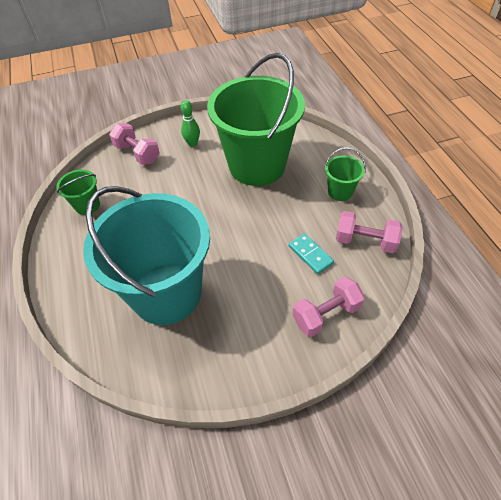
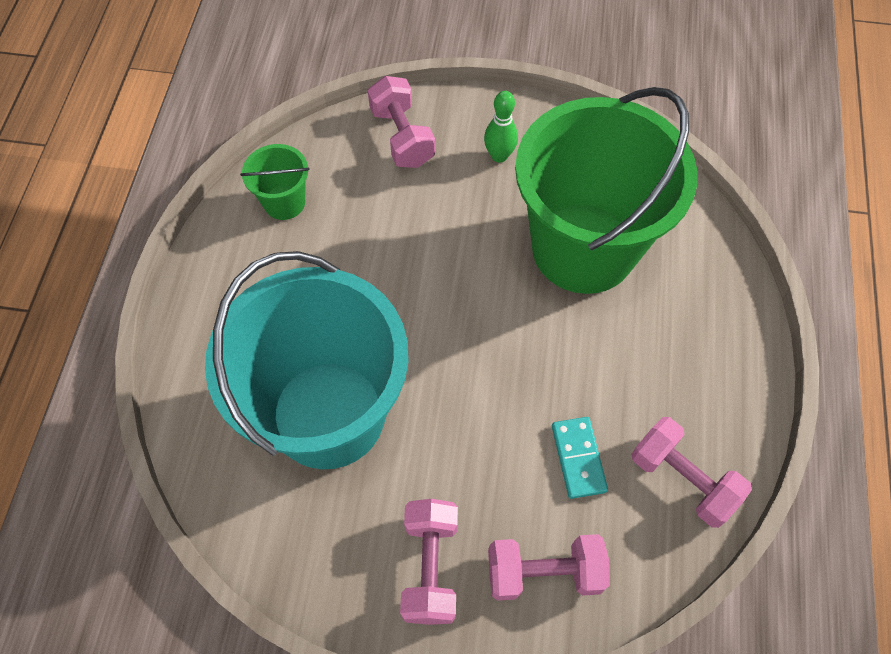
camera: 25 degrees right, 10 degrees up
(265, 341) = (430, 567): none -> pink dumbbell
(340, 192) = (696, 365): green bucket -> none

